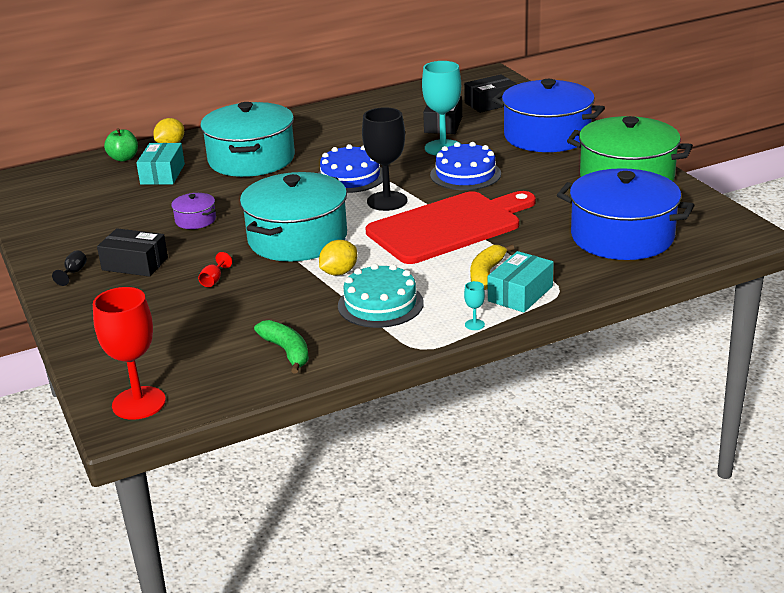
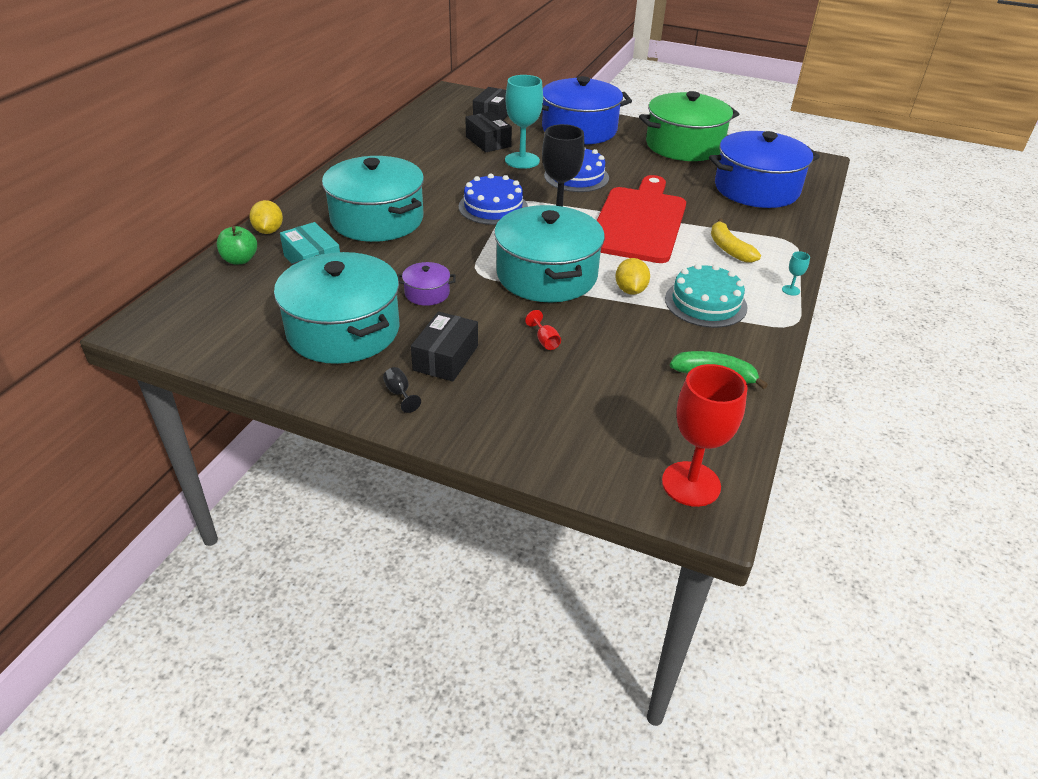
camera: 45 degrees left, 10 degrees up
(107, 223) = (343, 330): none -> turquoise pot
(135, 264) = (445, 358): black box -> black box turned 45 degrees counterclockwise
(520, 294) = (774, 254): turquoise box -> none

